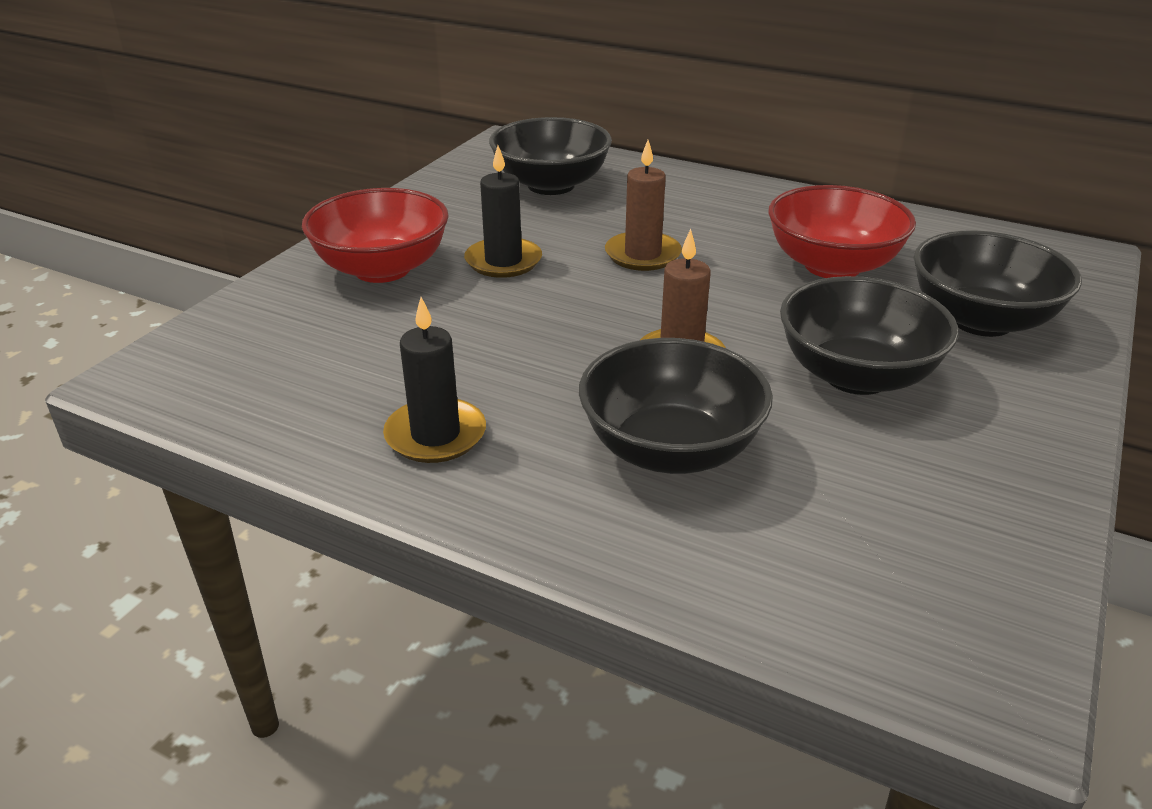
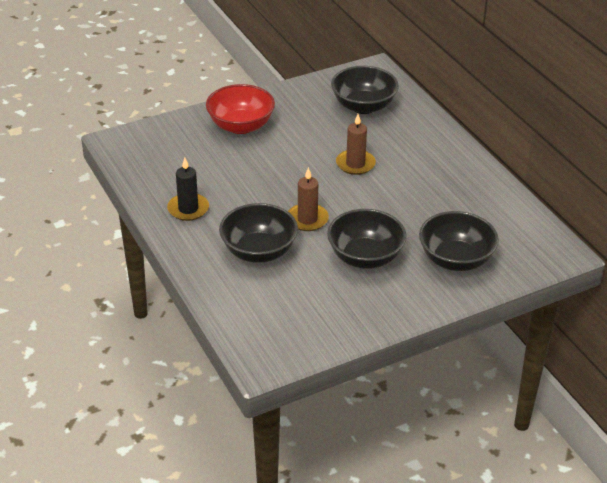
camera: 35 degrees right, 5 degrees up
(503, 261) = (293, 142): black candle -> none
(832, 266) = (431, 206): red bowl -> none

